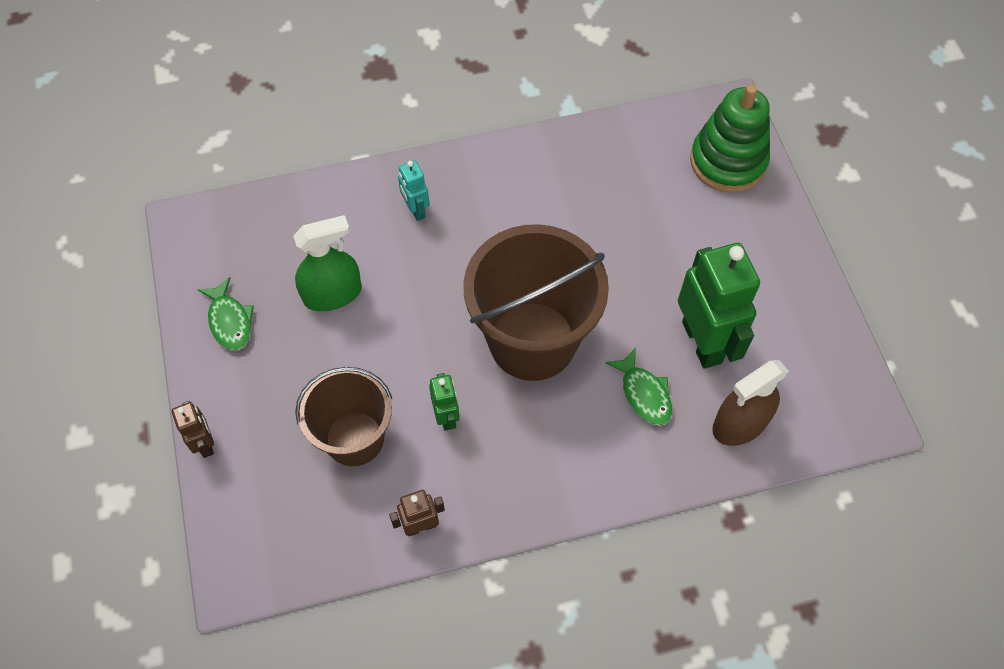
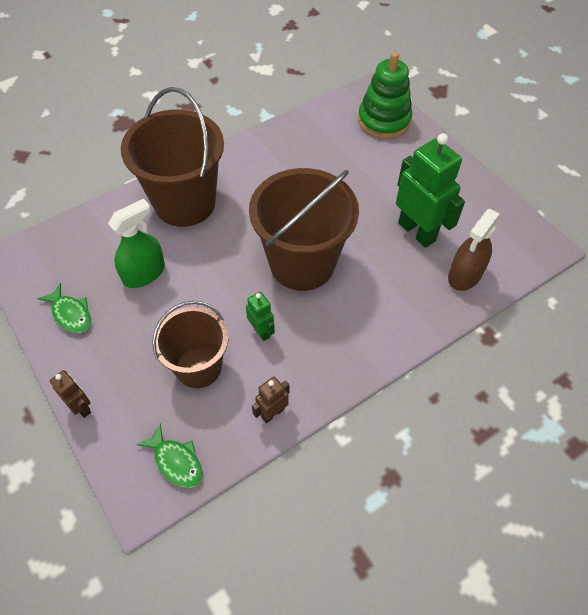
camera: 20 degrees left, 5 degrees down
(416, 210) = (185, 203): turquoise robot -> brown bucket
(644, 394) = (393, 275): green fish -> green fish (176, 461)

